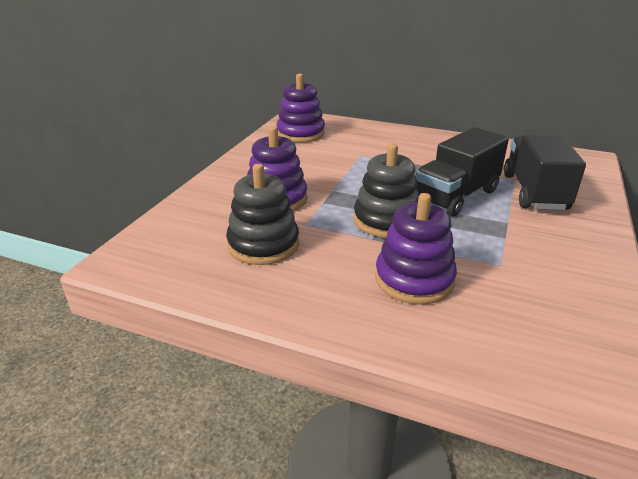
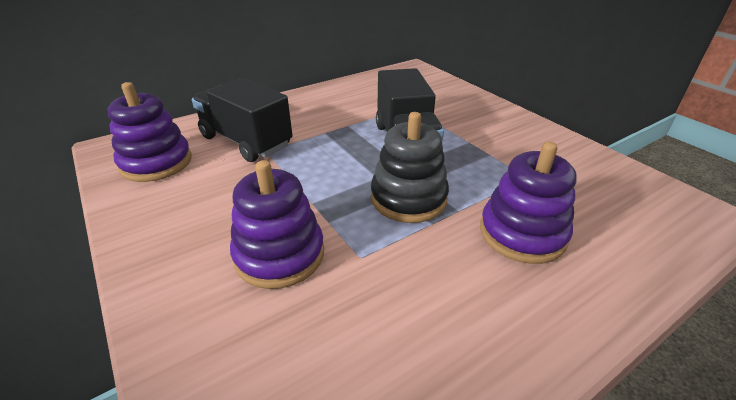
camera: 55 degrees left, 5 degrees up
(263, 245) = (372, 317): black stacking toy -> none
(534, 192) = (437, 109): black truck -> black truck (246, 141)

